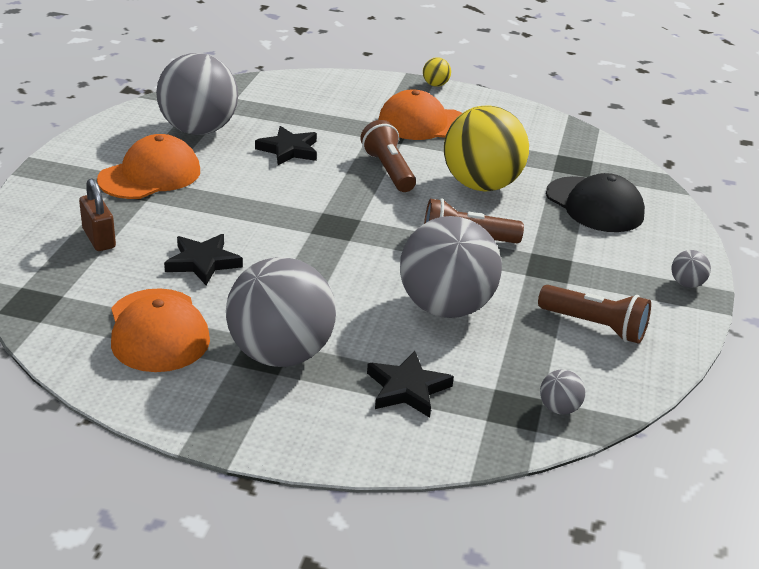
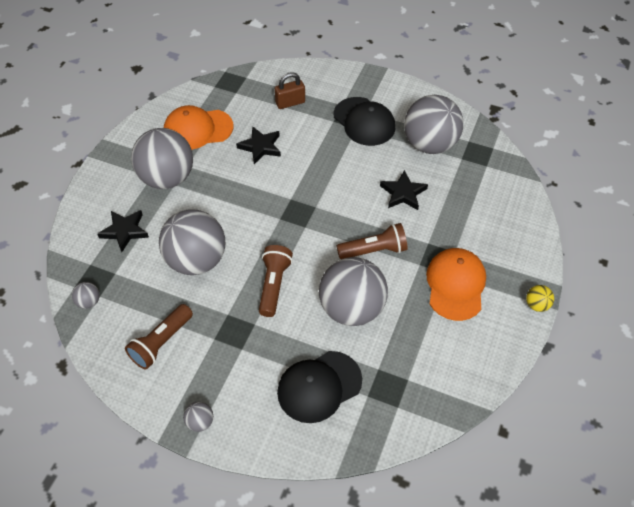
camera: 100 degrees right, 20 degrees up
(150, 175) = (364, 121): orange cap -> black cap
(481, 185) = (351, 309): yellow ball -> grey ball

